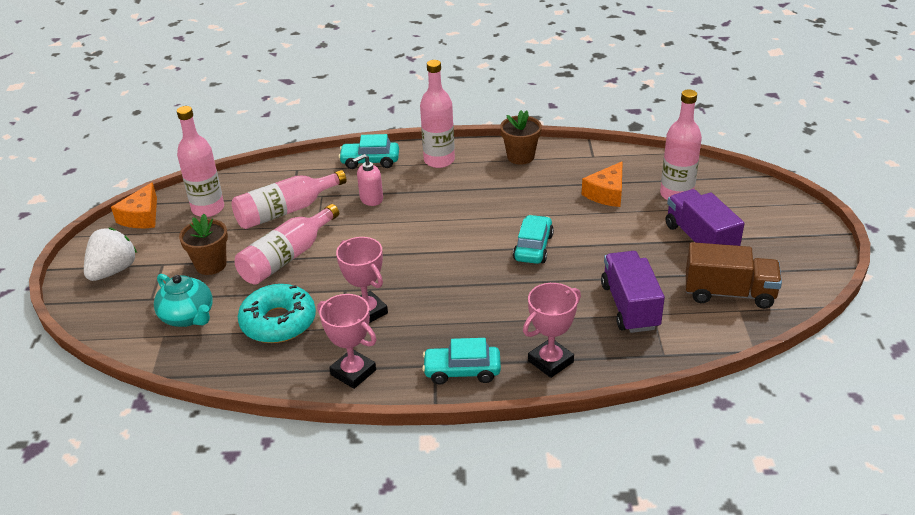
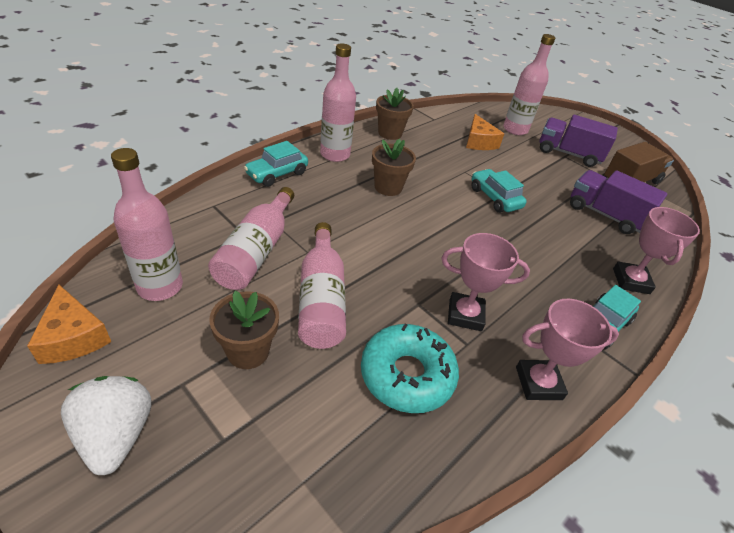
camera: 50 degrees left, 5 degrees up
(188, 317) = (303, 433): turquoise teapot -> none
(371, 199) = (323, 207): pink soap dispenser -> none
(445, 203) = (388, 187): none -> brown flower pot

